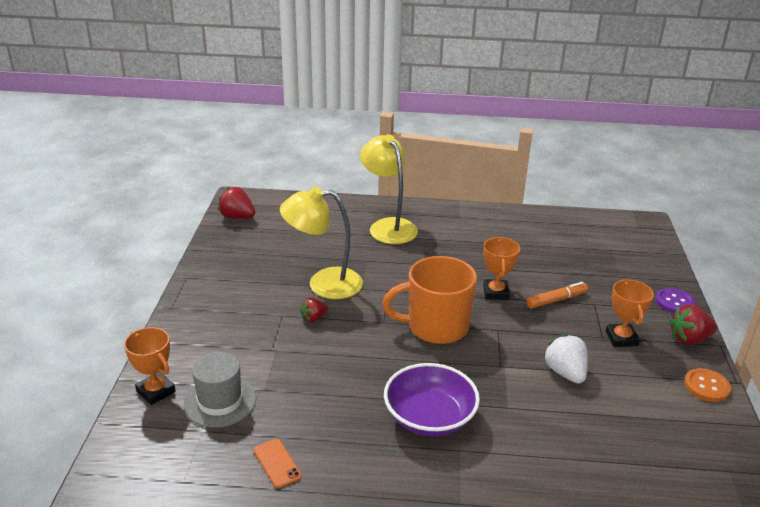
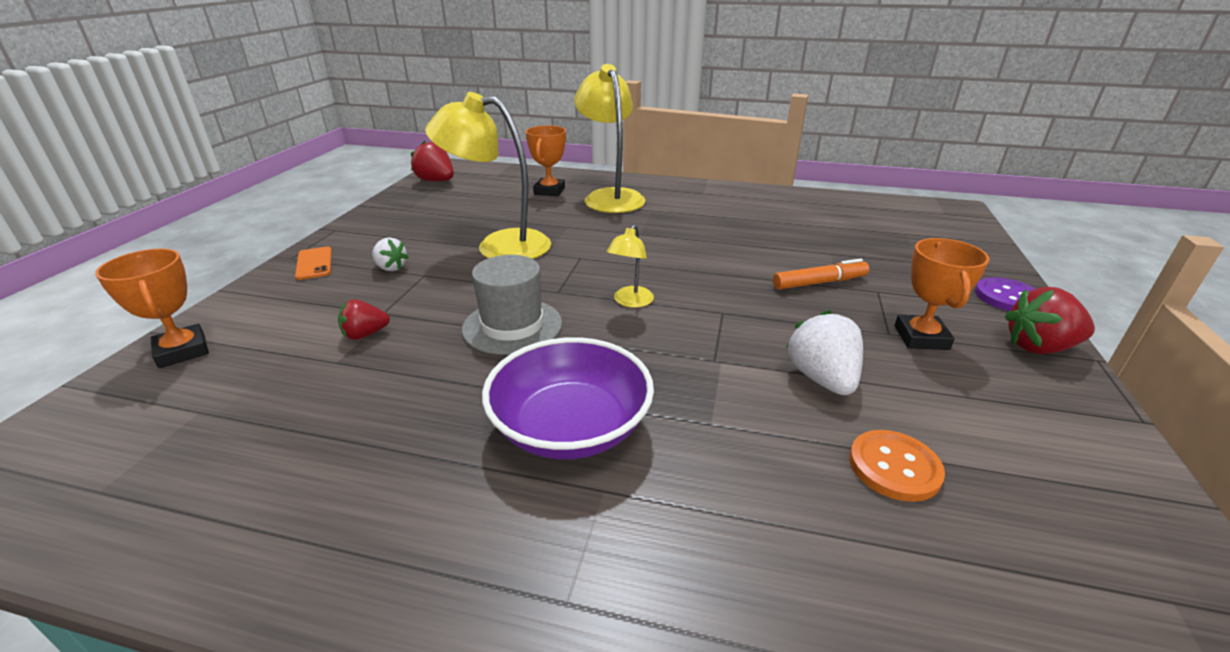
camera: 10 degrees right, 0 degrees up
(220, 401) = (259, 372): grey hat -> grey hat (512, 326)
(254, 311) = (391, 268): none -> white strawberry
(277, 463) = (273, 477): orange phone -> orange phone (314, 263)
(313, 318) = (463, 281): red strawberry -> red strawberry (365, 334)
(436, 326) = (630, 302): orange mug -> yellow lamp
(496, 292) = (731, 269): orange trophy -> orange trophy (549, 191)
(706, 386) = (1085, 423): orange button -> orange button (894, 467)

